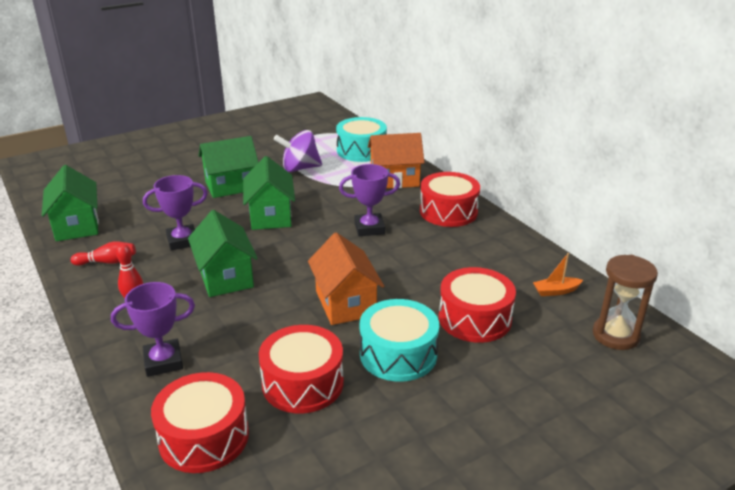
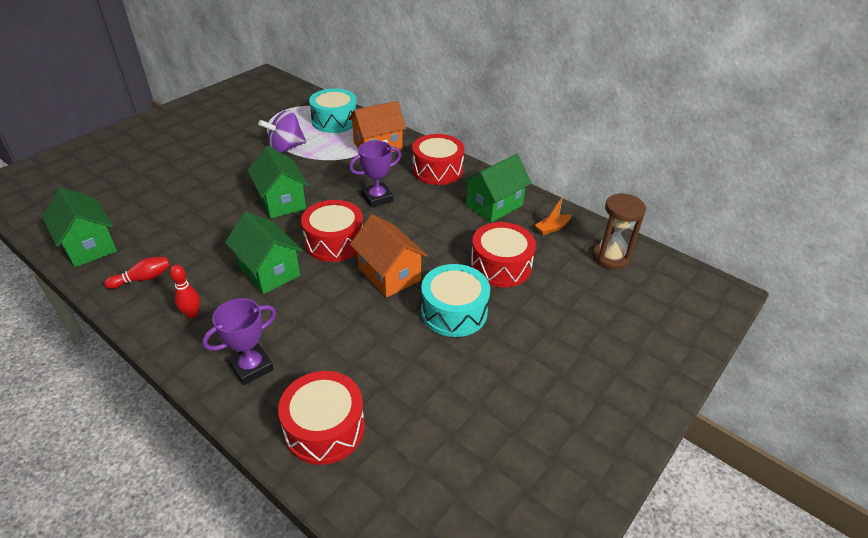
camera: 20 degrees left, 10 degrees up
(182, 241) = (208, 242): purple trophy -> none
(231, 186) = (228, 176): green house -> green house (494, 205)
(303, 383) = (387, 357): red drum -> red drum (334, 242)

